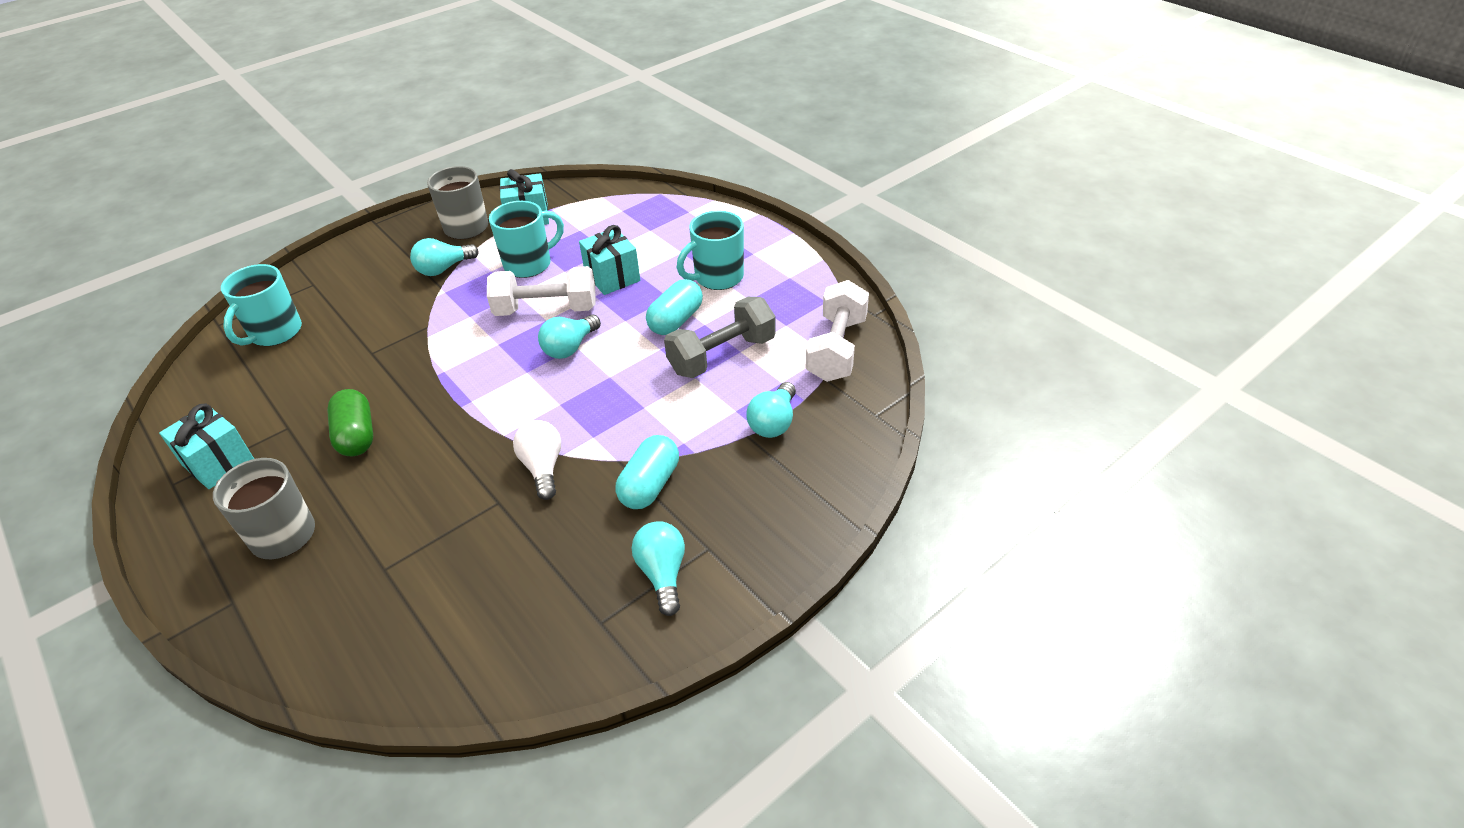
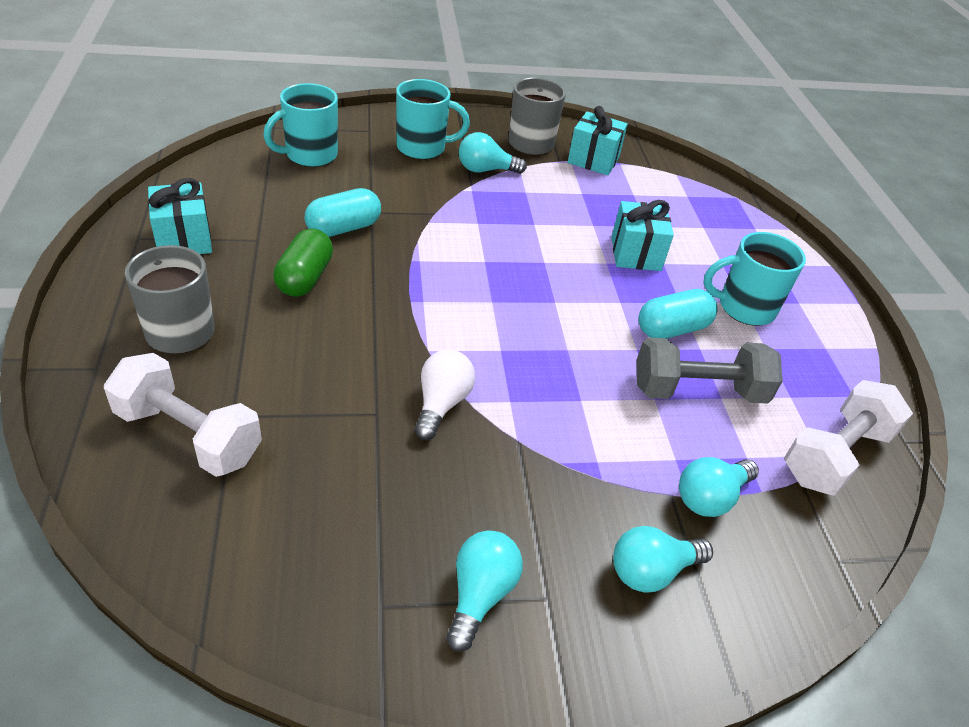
camera: 25 degrees right, 0 degrees up
(529, 264) = (565, 203): turquoise mug -> turquoise mug (422, 148)
(546, 309) = (551, 252): white dumbbell -> white dumbbell (189, 435)
(570, 347) = (548, 300): turquoise light bulb -> turquoise light bulb (651, 571)
(650, 485) = (532, 486): turquoise capsule -> turquoise capsule (344, 228)

